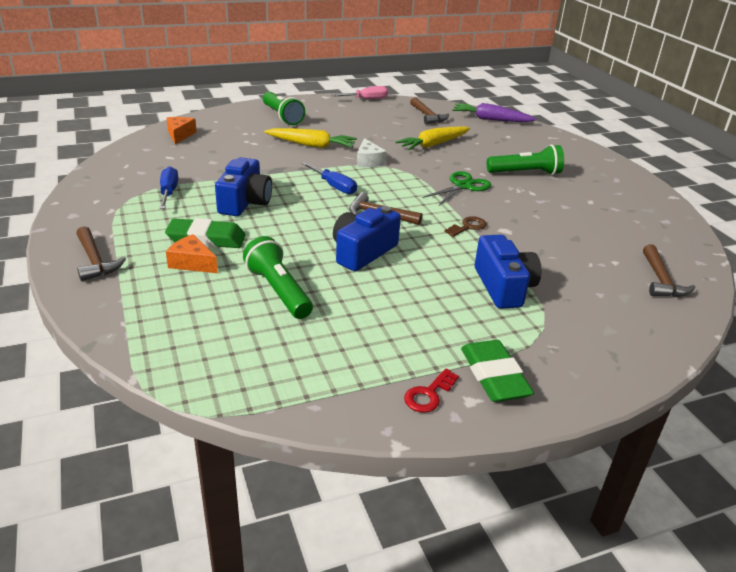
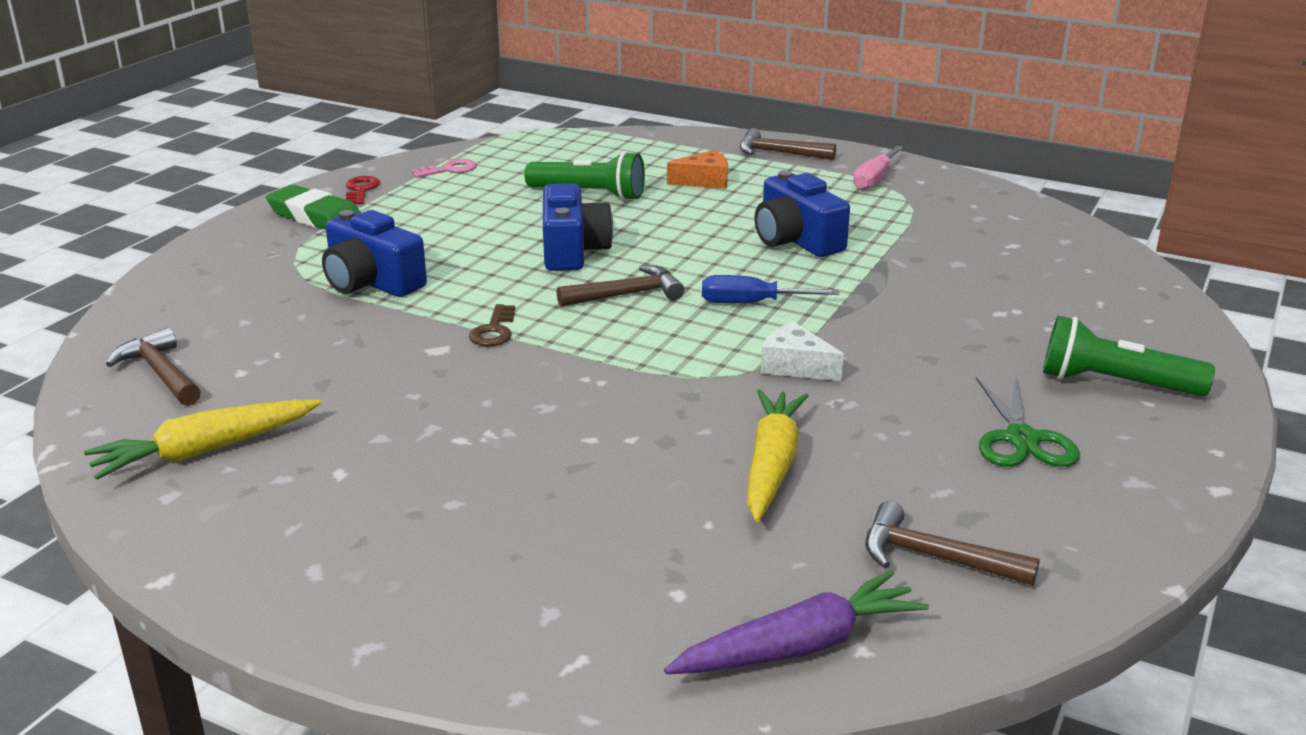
camera: 140 degrees right, 5 degrees down
(169, 192) = (890, 214): blue screwdriver -> none
(180, 135) = (1102, 275): orange cheese -> none
(206, 239) = (740, 198): green eraser -> none
(312, 145) = (928, 351): yellow carrot -> yellow carrot (204, 451)
(328, 381) = (449, 170): none -> pink key
(366, 99) = (1148, 537): pink screwdriver -> pink screwdriver (874, 180)
(463, 186) = (586, 394): green scissors -> green scissors (1021, 439)
(525, 173) = (517, 482): green flashlight -> none

